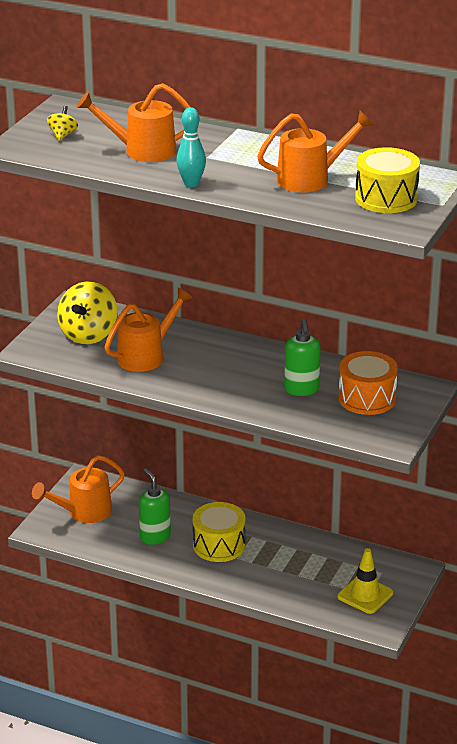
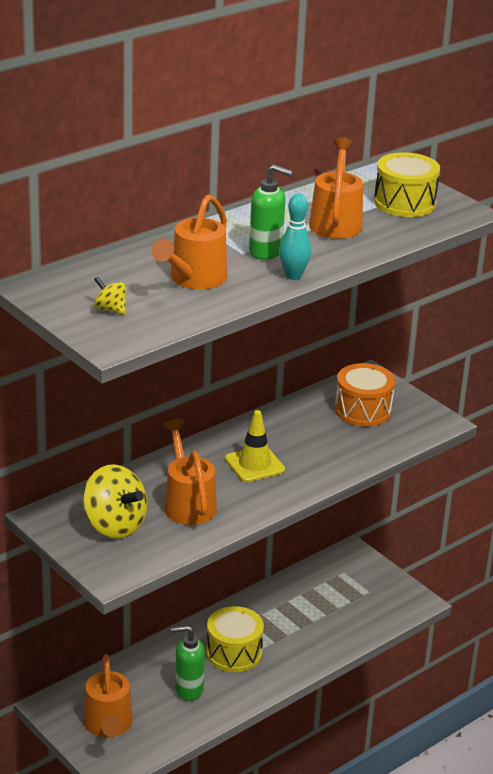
camera: 65 degrees left, 0 degrees up
(301, 390) = (322, 437): green soap dispenser -> green soap dispenser (266, 252)
(365, 595) = (368, 593): yellow traffic cone -> yellow traffic cone (254, 464)

